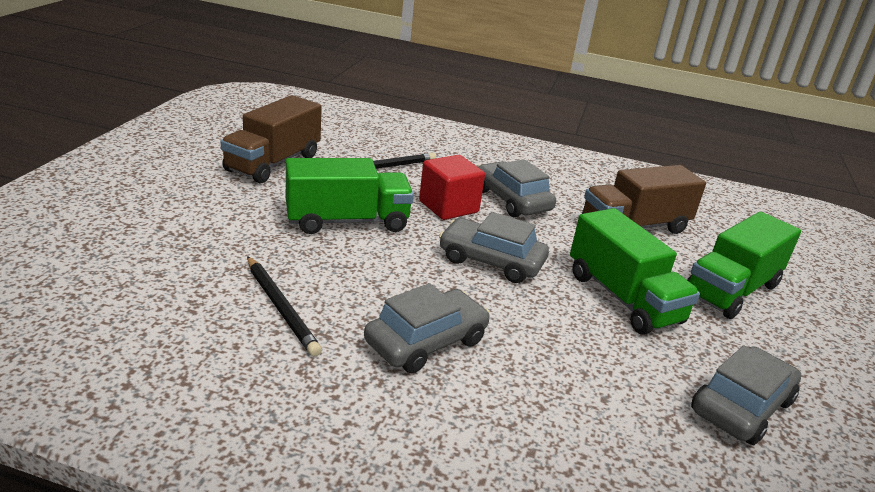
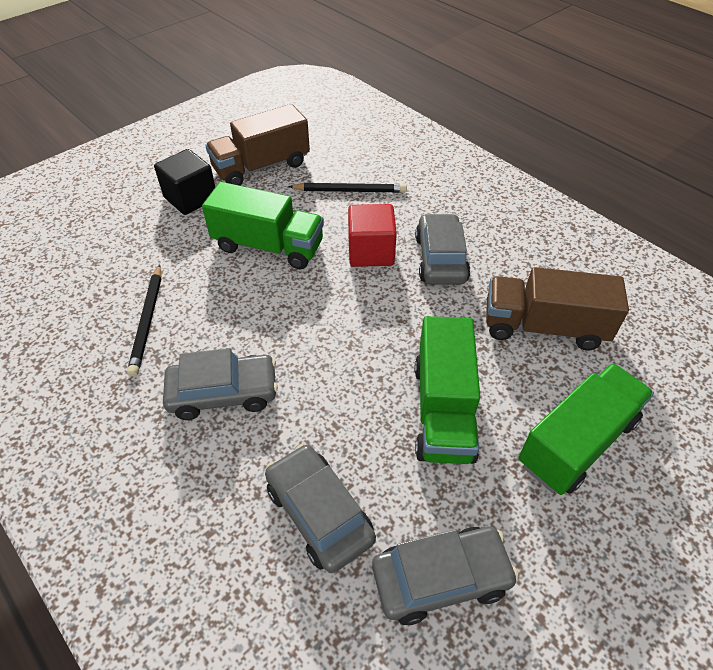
camera: 35 degrees right, 20 degrees up
(220, 199) = (191, 198): none -> black cube
(491, 261) = (354, 326): grey car -> grey car (319, 513)
(731, 290) = (577, 442): green truck -> green truck turned 150 degrees clockwise

